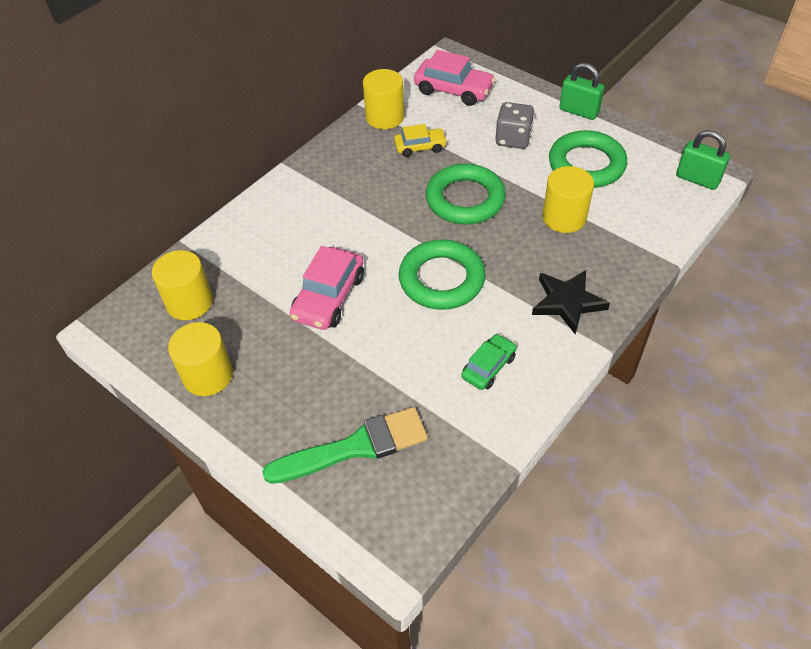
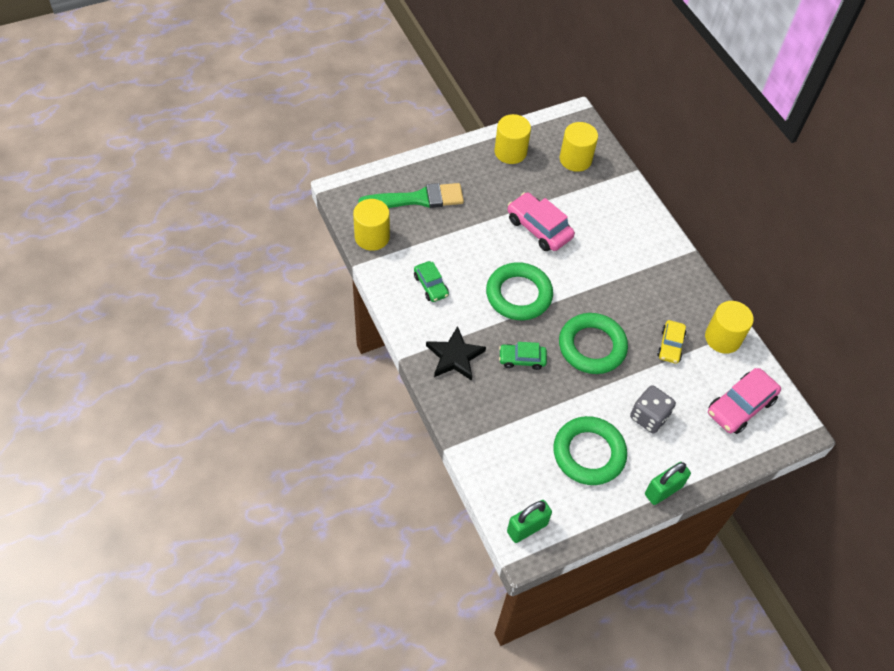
camera: 110 degrees right, 5 degrees up
(355, 447) = (417, 199): green brush -> green brush turned 105 degrees counterclockwise
(524, 246) = (522, 359): none -> green car
(564, 217) = (536, 401): yellow cylinder -> yellow cylinder (372, 237)

